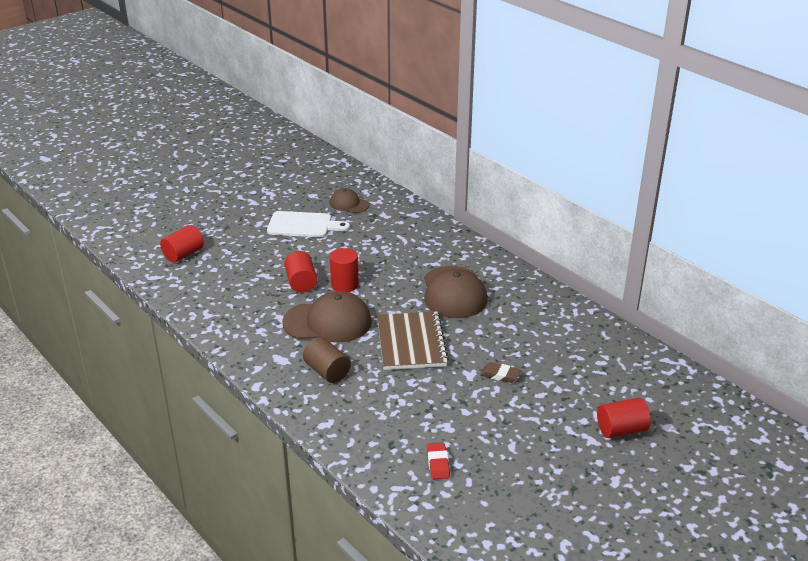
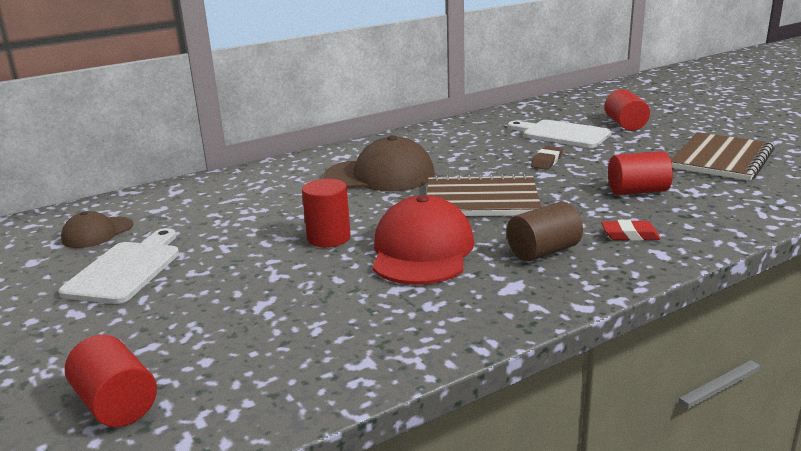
camera: 80 degrees left, 10 degrees down
(301, 282) = (304, 271): red cylinder -> red cylinder (637, 191)
(328, 322) = (422, 250): brown cap -> red cap
(438, 463) = (709, 193): red eraser -> red eraser (630, 235)
(526, 484) = (721, 159): none -> brown notebook
(578, 386) = (562, 134): none -> white cutting board

